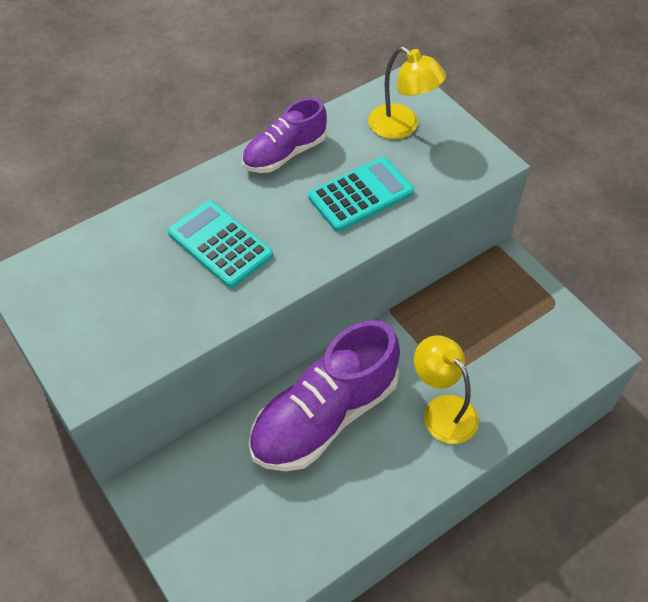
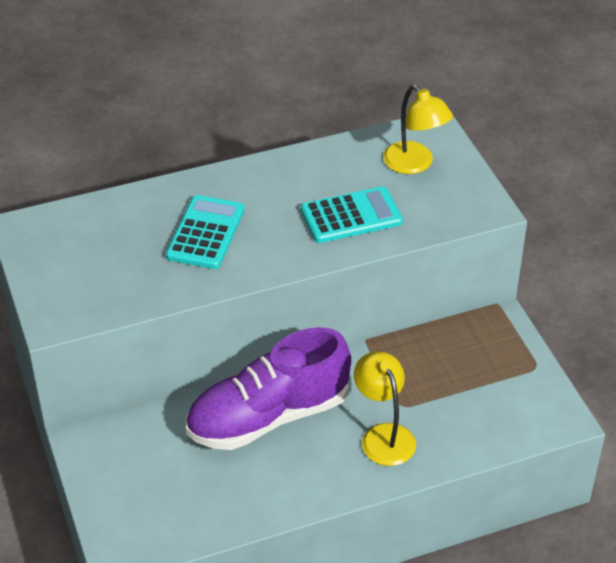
camera: 15 degrees right, 10 degrees down
(220, 244) = (206, 233): turquoise calculator -> turquoise calculator turned 45 degrees clockwise
(285, 154) = (293, 168): purple shoe -> none

